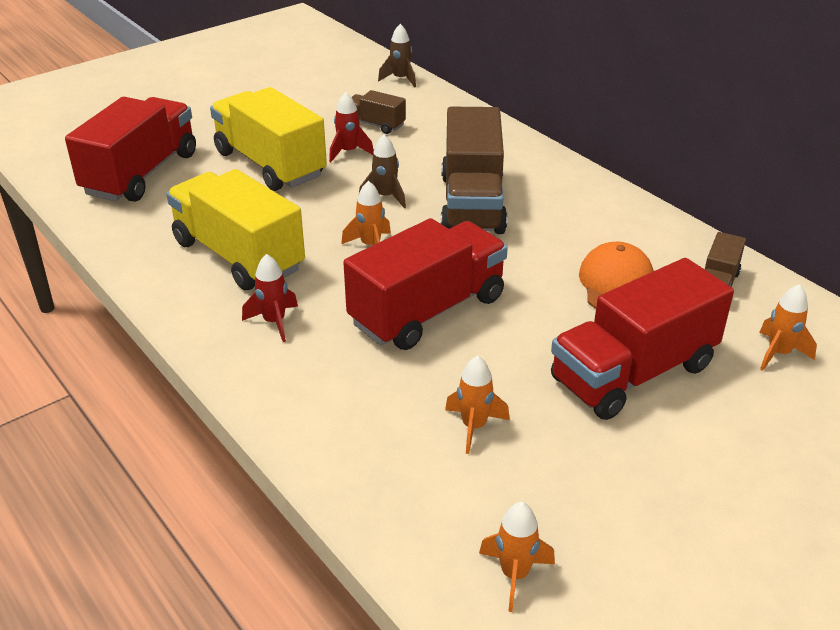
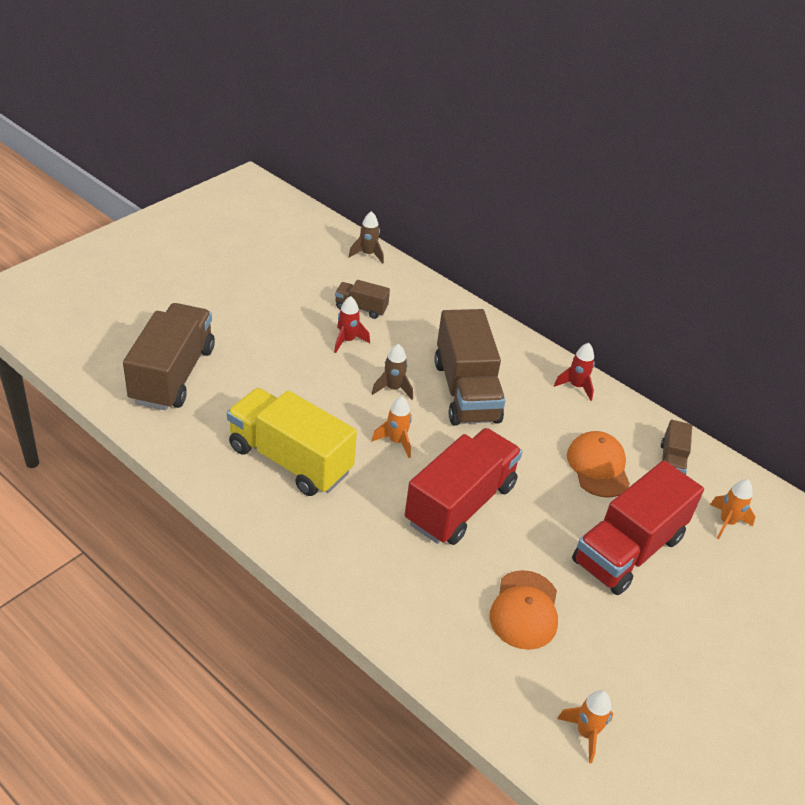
camera: 15 degrees left, 5 degrees up
(141, 174) = (173, 375): red truck -> brown truck
(270, 164) = (284, 358): yellow truck -> none
(274, 322) = (342, 525): red rocket -> red rocket (576, 386)
(474, 427) = (524, 610): orange rocket -> orange cap

